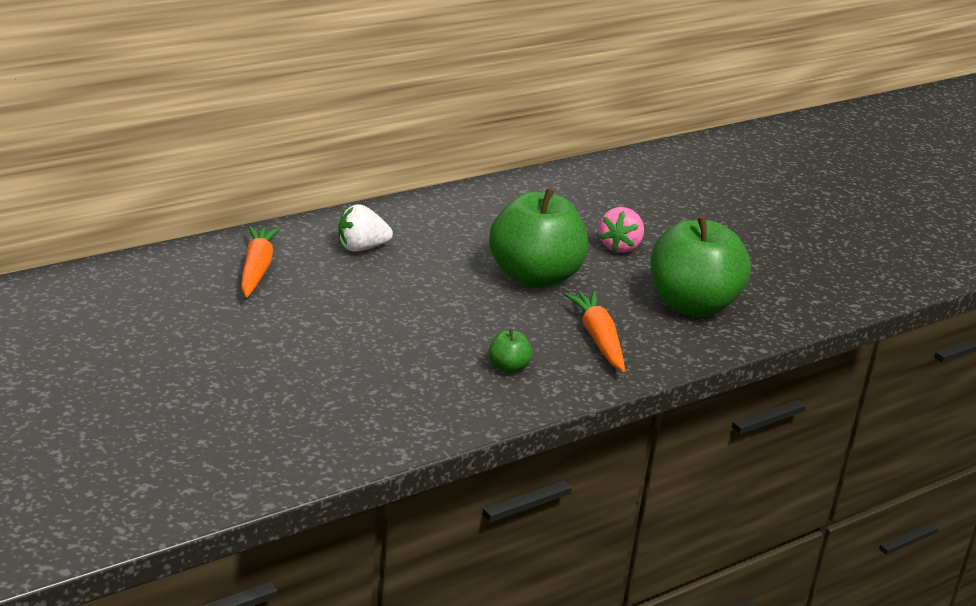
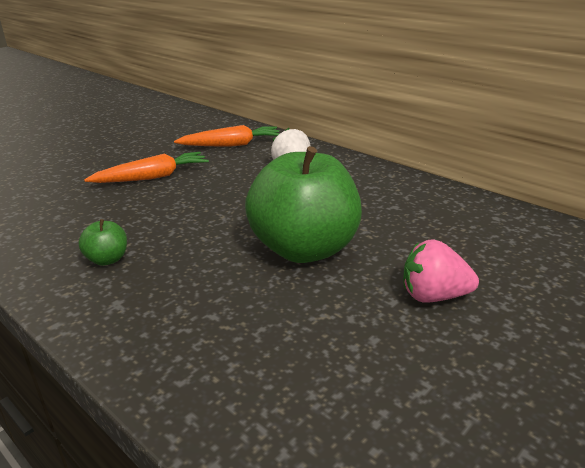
camera: 80 degrees right, 0 degrees up
(598, 338) = (186, 308): orange carrot -> orange carrot (152, 177)
(692, 305) = (317, 383): green apple -> none

